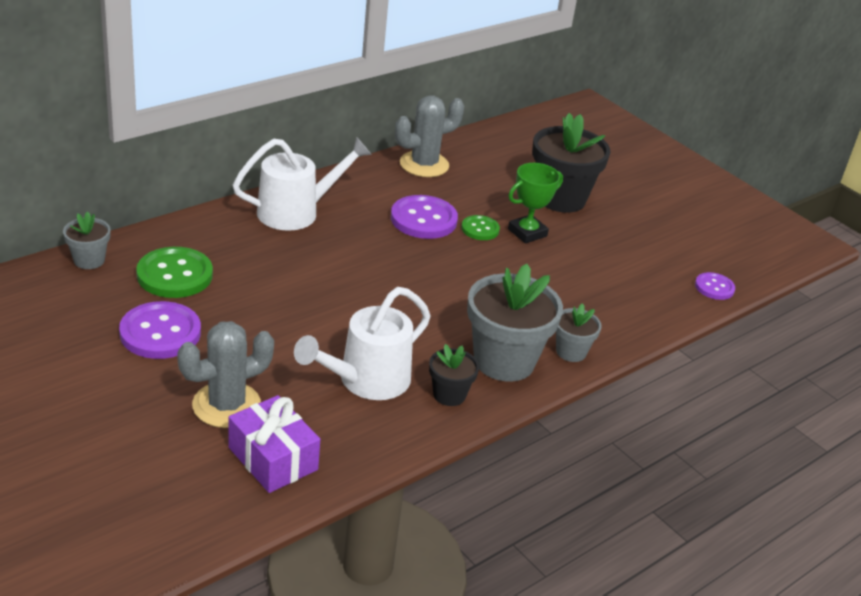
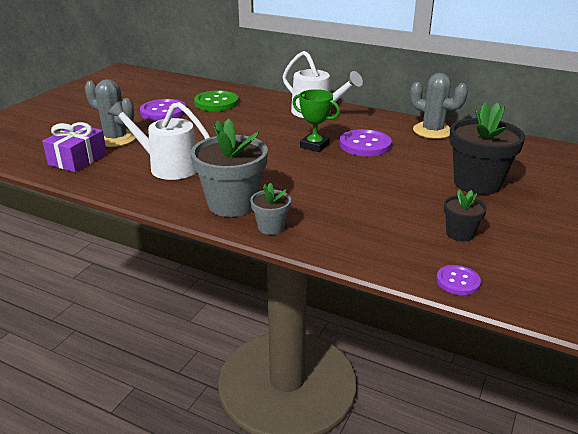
camera: 70 degrees right, 5 degrees down
(89, 260) = (207, 86): grey flower pot -> none
(449, 395) = (176, 193): black flower pot -> black flower pot (460, 233)
(480, 229) = (383, 164): green button -> none
(527, 233) = (406, 180): green trophy -> green trophy (314, 145)

